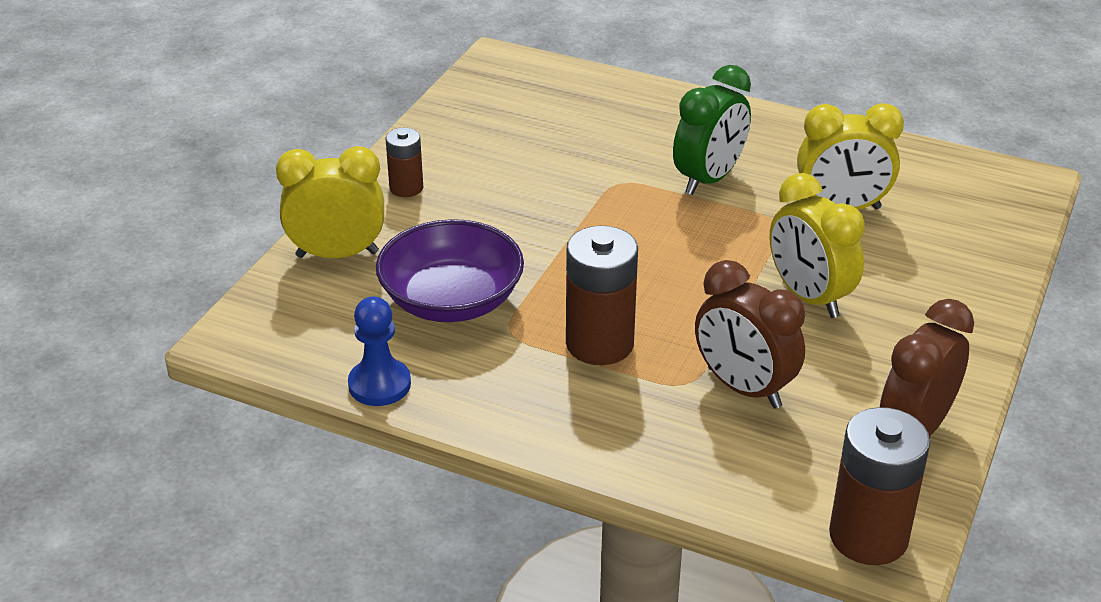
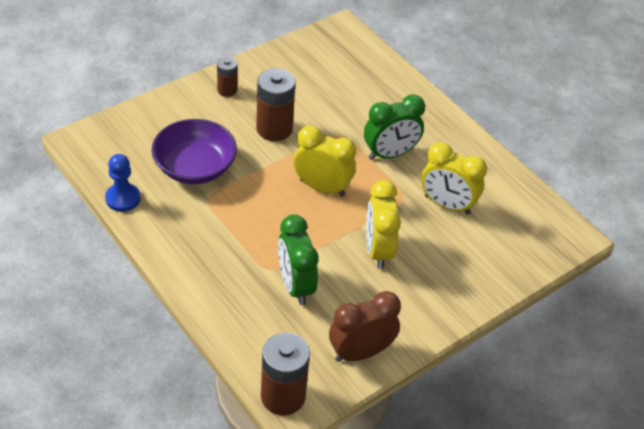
camera: 25 degrees right, 10 degrees up
(337, 254) = (162, 115): yellow clock -> yellow clock (322, 187)
(599, 343) = (246, 226): brown battery -> brown battery (274, 129)
(743, 388) = (295, 285): brown clock -> green clock

